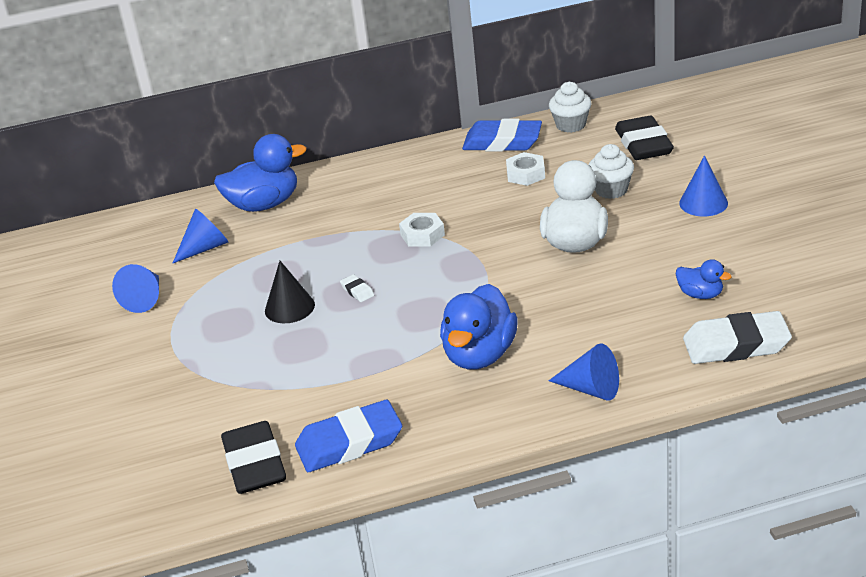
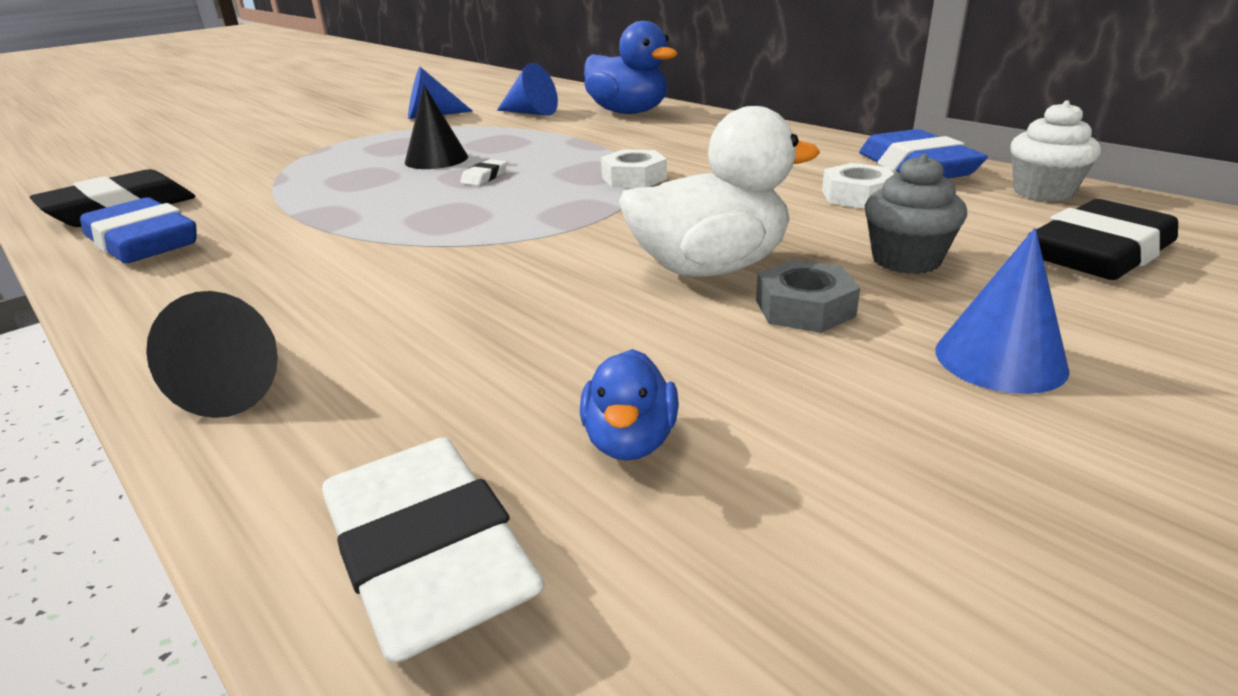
camera: 60 degrees right, 5 degrees down
(479, 355) = (349, 271): blue duck -> none
(591, 389) = (242, 385): blue cone -> black cone
(611, 190) = (906, 260): white cupcake -> grey cupcake
(634, 230) = (804, 308): none -> grey nut

